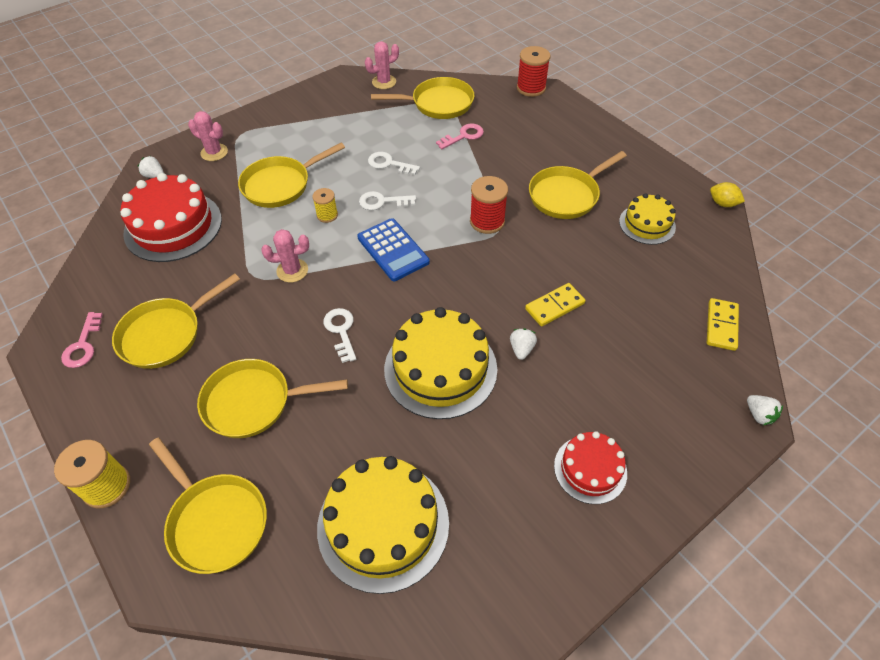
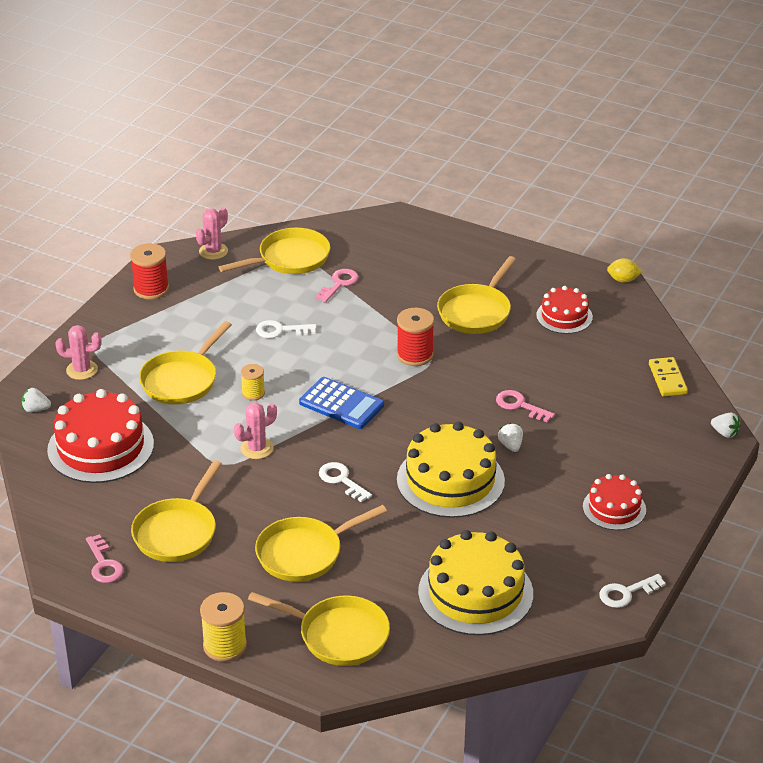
camera: 25 degrees left, 15 degrees down
(382, 202) = (300, 366): white key -> white key (626, 593)
(531, 88) = (378, 218): red spool -> red spool (151, 289)
(554, 306) = (520, 405): yellow domino -> pink key
(647, 224) = (564, 316): yellow cake -> red cake

